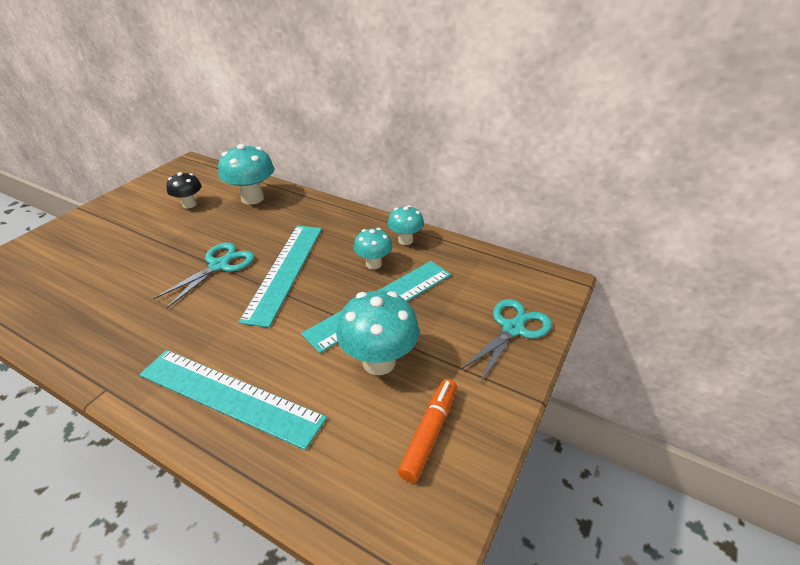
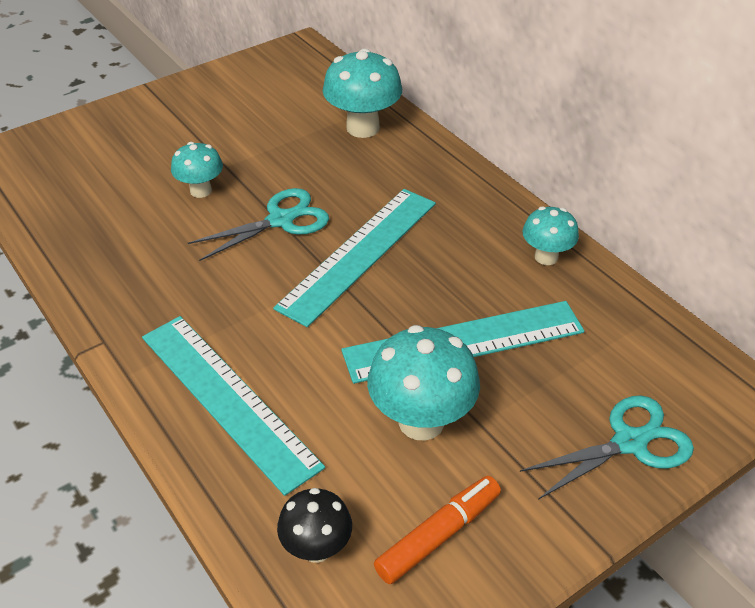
camera: 25 degrees right, 5 degrees up
(189, 204) = (278, 116): black mushroom -> black mushroom (316, 548)
(373, 264) = (482, 280): turquoise mushroom -> turquoise mushroom (201, 191)

